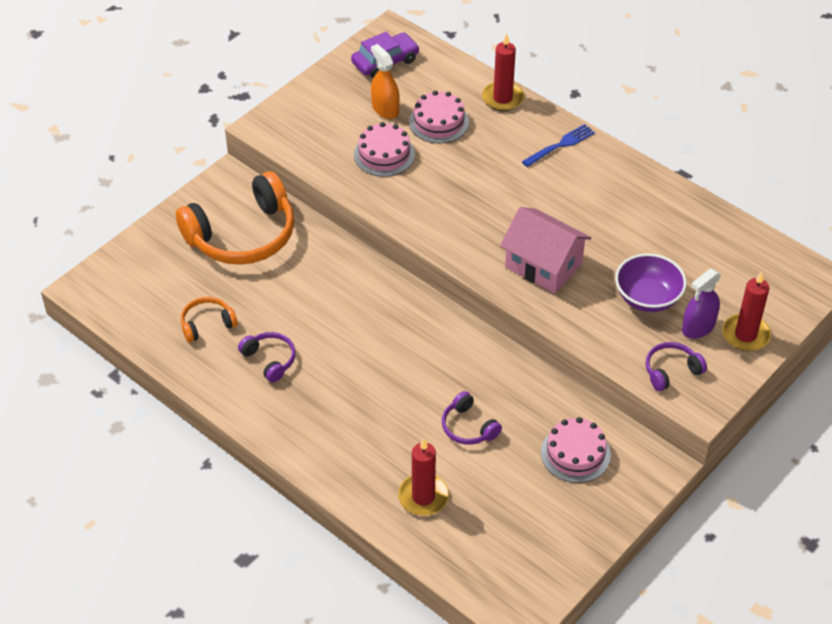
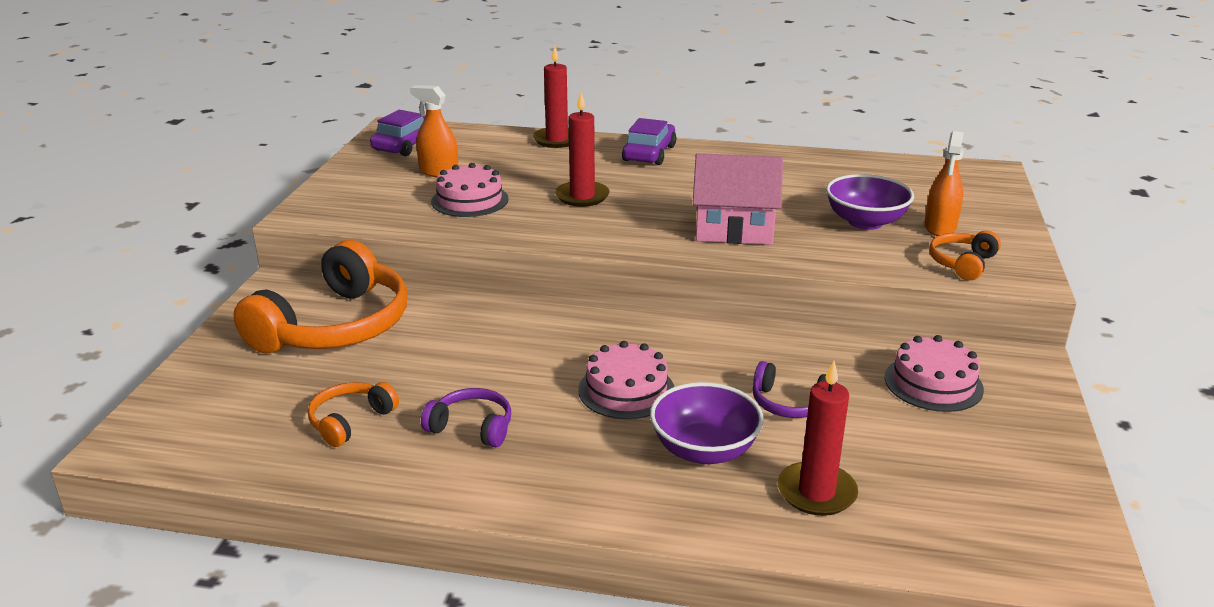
camera: 30 degrees left, 20 degrees down
(386, 438) = (704, 450): none -> purple bowl
(439, 122) = (507, 167): pink cake -> pink cake (626, 390)
(560, 145) = (649, 153): blue fork -> purple car
(671, 371) = (962, 263): purple headphones -> orange headphones
(698, 327) = (940, 227): purple spray bottle -> orange spray bottle
(745, 335) = (988, 220): red candle -> red candle (582, 196)

